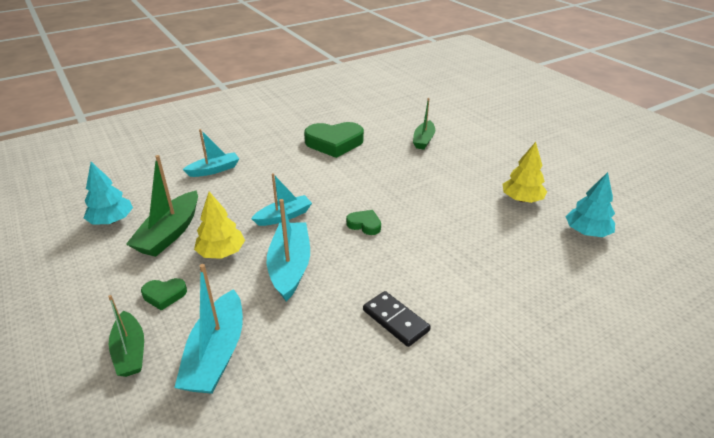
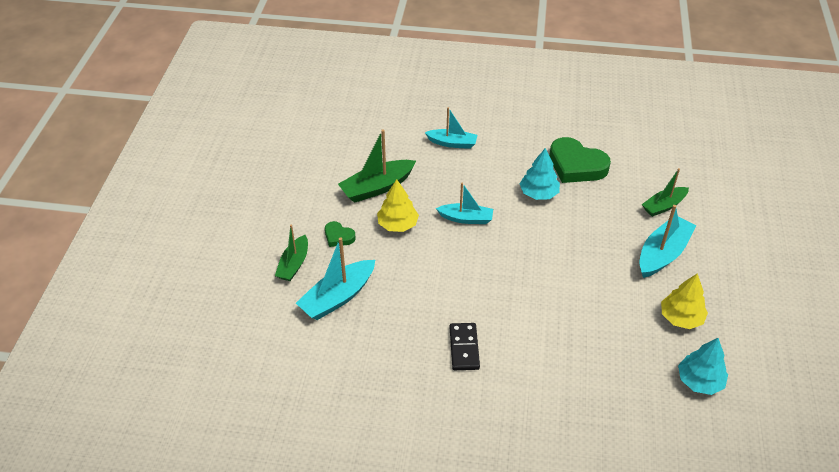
camera: 40 degrees right, 10 degrees up
(112, 220) = (348, 154): turquoise tree -> turquoise tree (538, 193)
(290, 267) = (433, 264): turquoise boat -> turquoise boat (663, 254)
(364, 224) = (519, 261): green heart -> none

